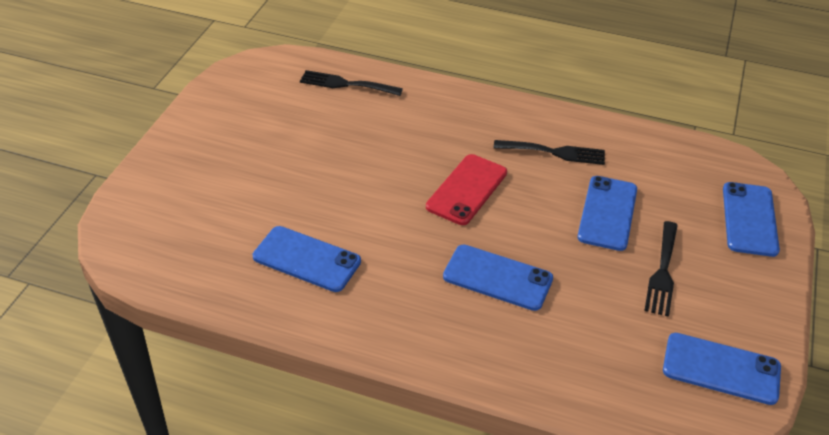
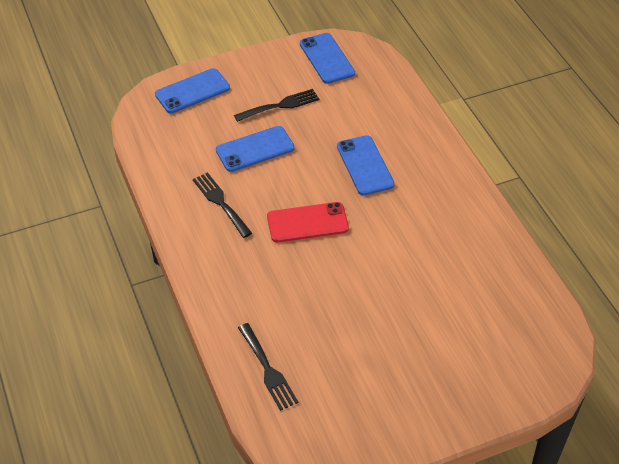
camera: 130 degrees left, 5 degrees up
(306, 259) = (455, 255): blue phone -> none

